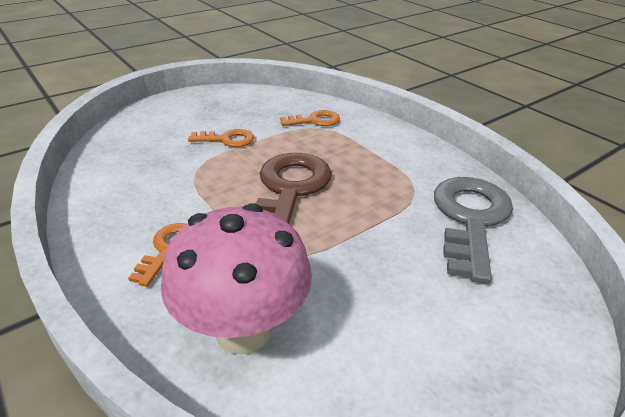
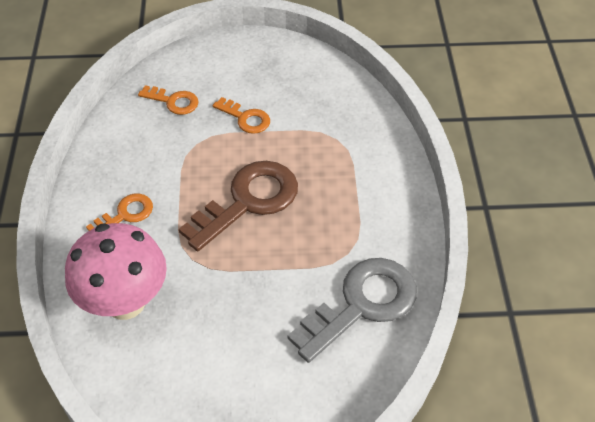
camera: 35 degrees right, 15 degrees up
(315, 120) = (342, 127): orange key -> orange key (173, 101)

